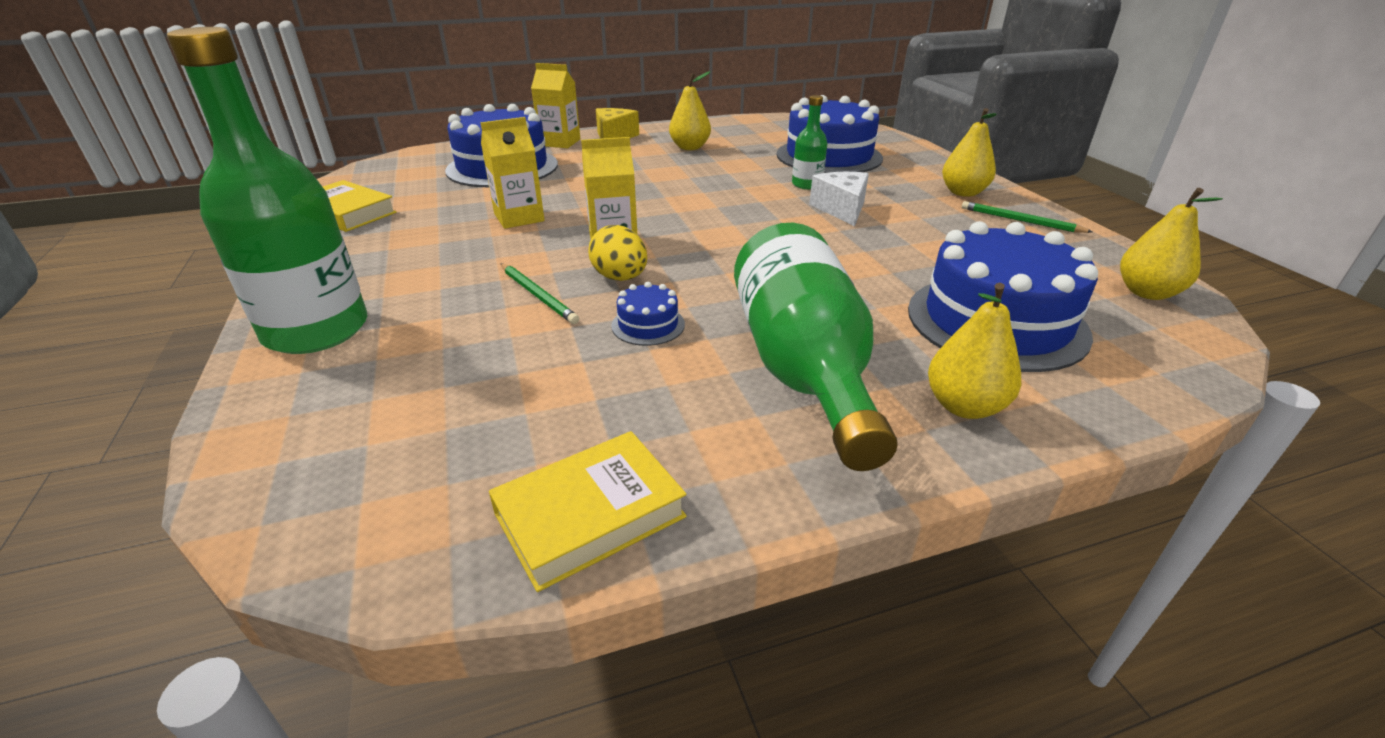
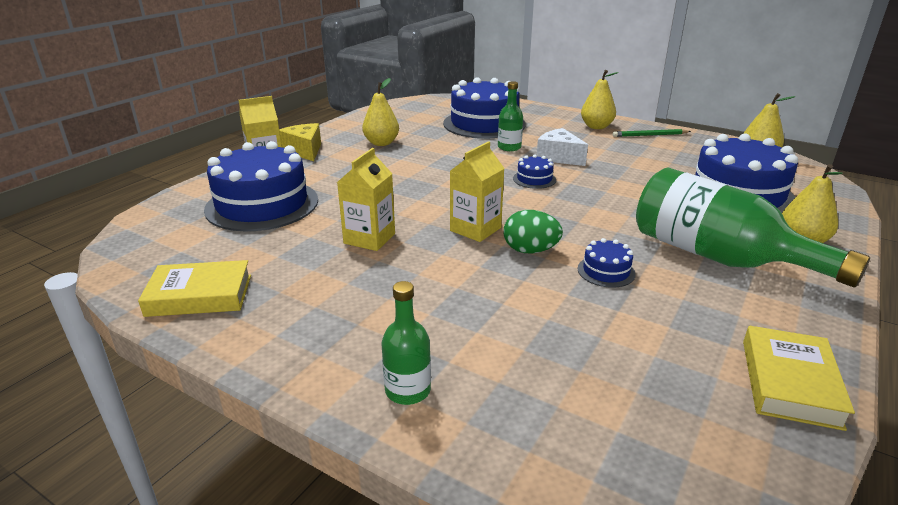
camera: 40 degrees left, 5 degrees down
(316, 330) = (408, 390): green bottle -> green bottle, size x0.47
(538, 295) = (506, 285): green pencil -> none
(620, 278) = (530, 250): yellow egg -> green egg
(766, 220) = (534, 179): none -> blue cake

